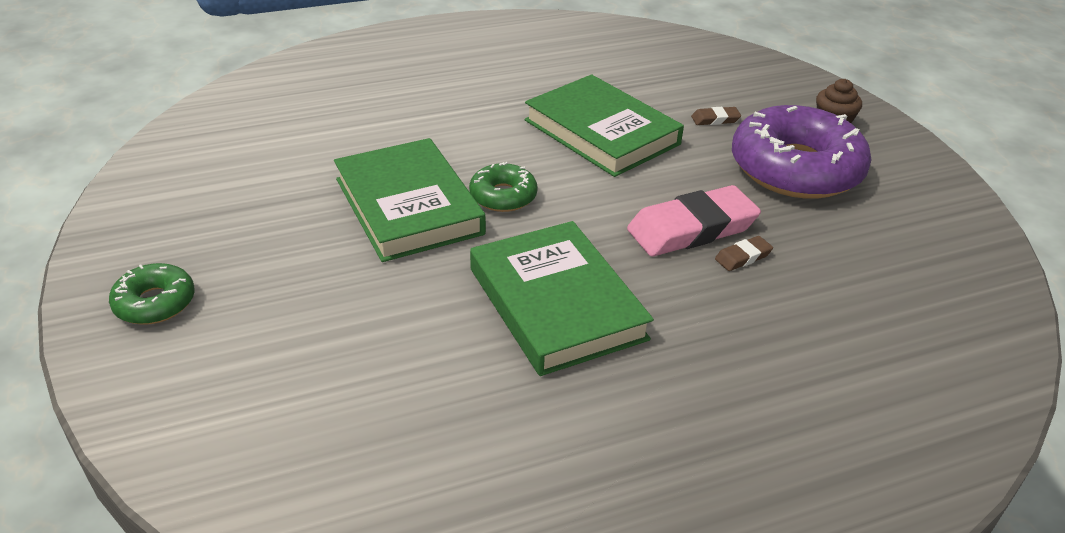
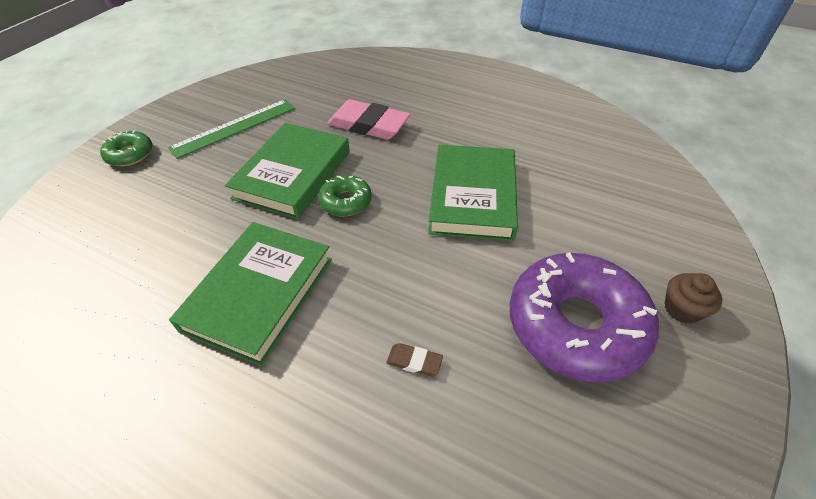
camera: 50 degrees right, 10 degrees up
(250, 205) = (234, 128): none -> green ruler
(692, 229) = (416, 310): pink eraser -> pink eraser (368, 125)
(715, 119) = (574, 238): brown eraser -> none

